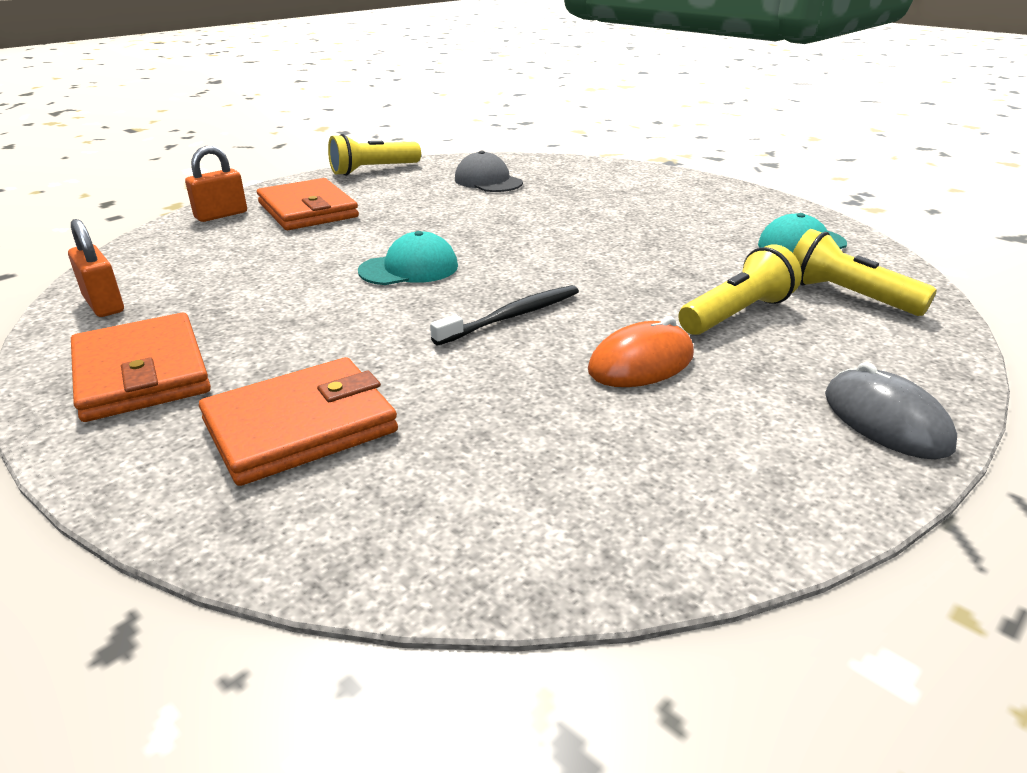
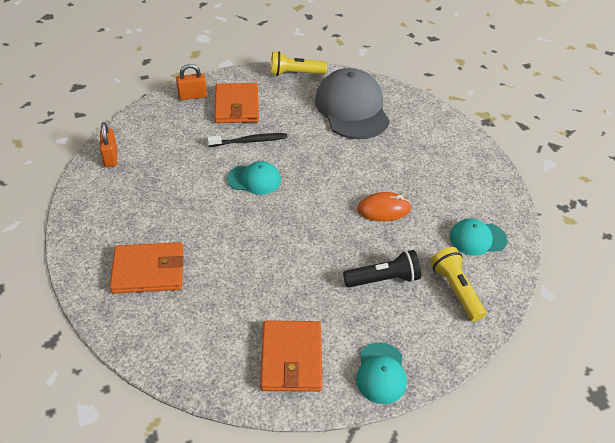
camera: 25 degrees right, 15 degrees up
(141, 373) = (106, 212): orange wallet -> orange wallet (291, 358)
(488, 181) = (352, 108): grey cap -> grey cap, size x1.95
(512, 316) = (276, 237): black toothbrush -> black toothbrush (250, 141)
(641, 363) = (308, 292): orange mouse -> orange mouse (384, 209)
(737, 314) = (384, 279): yellow flashlight -> black flashlight
(886, 420) = (381, 373): grey mouse -> turquoise cap

